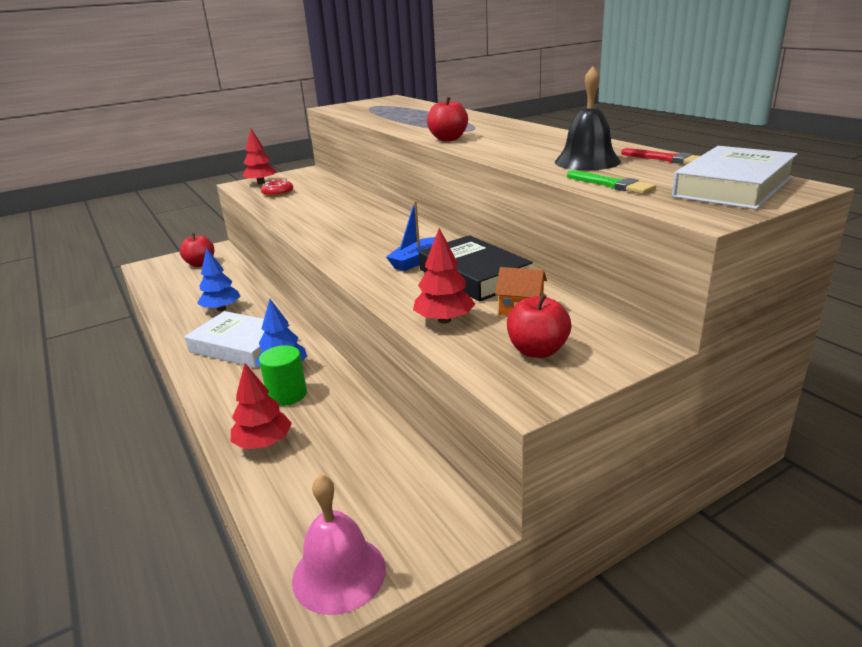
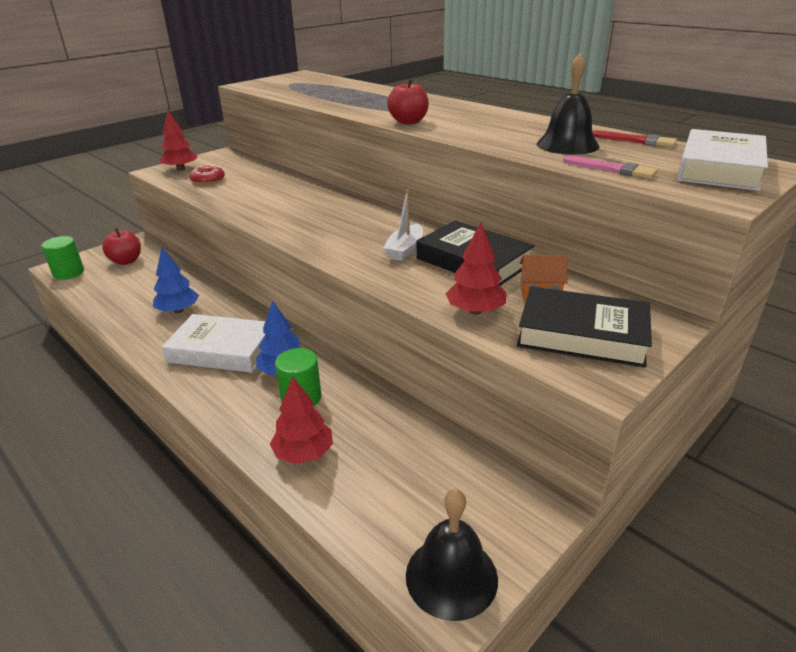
camera: 15 degrees left, 5 degrees up
(149, 271) = (69, 273): none -> green cylinder
(339, 573) = (451, 576): pink bell -> black bell
(414, 261) = (405, 250): blue boat -> white boat
(537, 351) = (582, 334): red apple -> black book
(612, 184) = (612, 169): green brush -> pink brush

